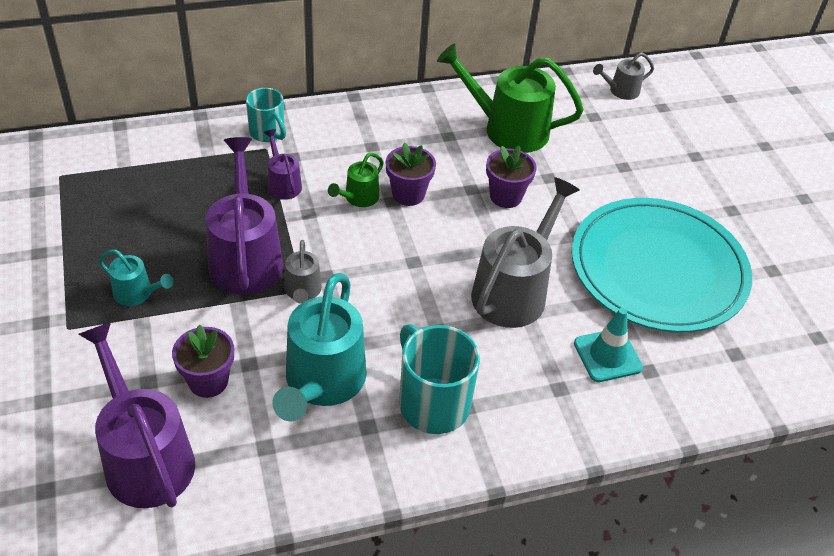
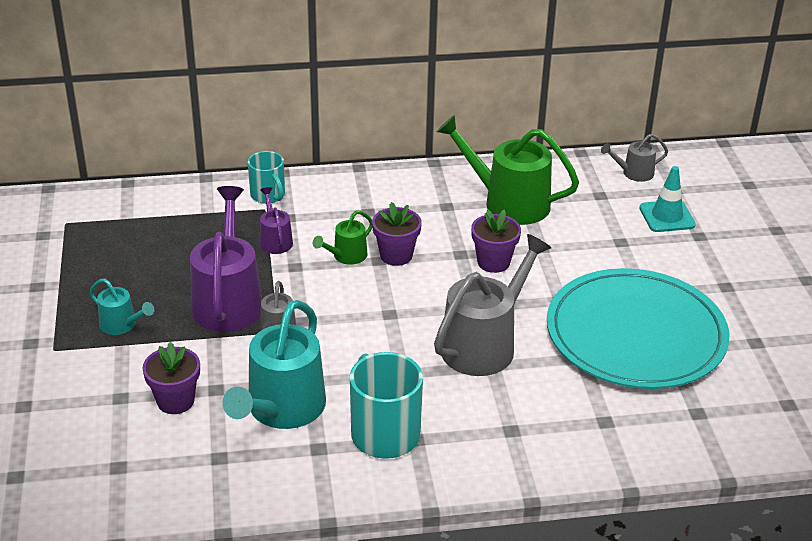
camera: 10 degrees right, 10 degrees down
(145, 457) = (108, 458): purple watering can -> none
(607, 355) = (566, 406): turquoise traffic cone -> turquoise traffic cone (667, 216)

